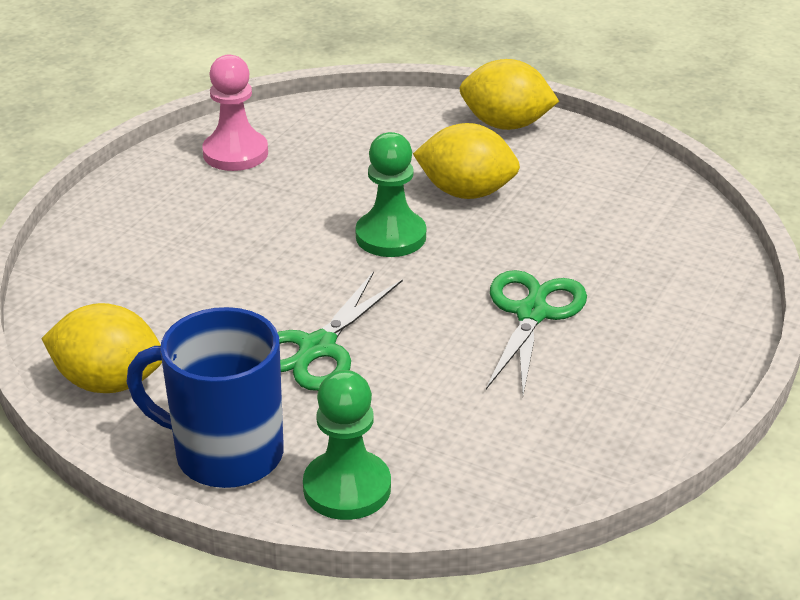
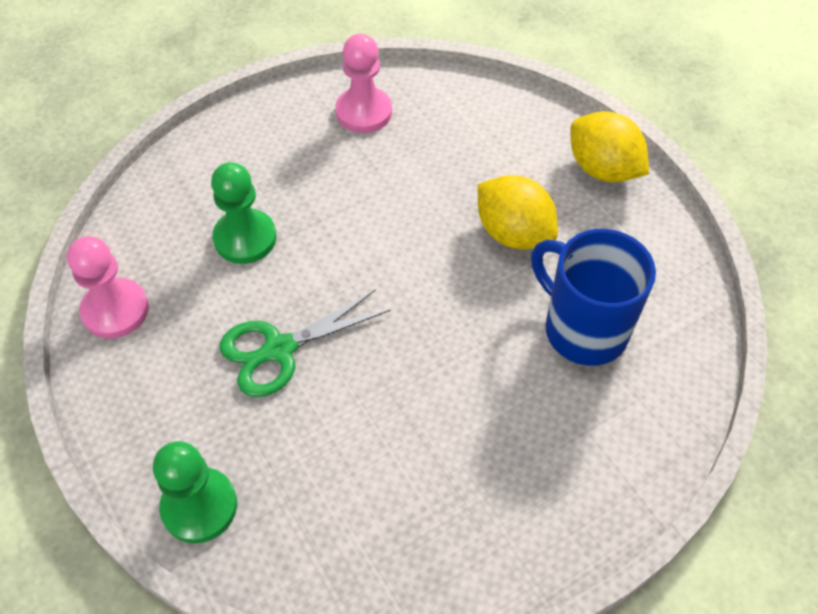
camera: 30 degrees right, 20 degrees up
(109, 382) = (115, 310): yellow lemon -> pink pawn
(225, 454) = (142, 424): blue mug -> blue mug (583, 329)
(391, 236) = (418, 255): green pawn -> green pawn (245, 238)
(532, 314) = (469, 396): green scissors -> none

